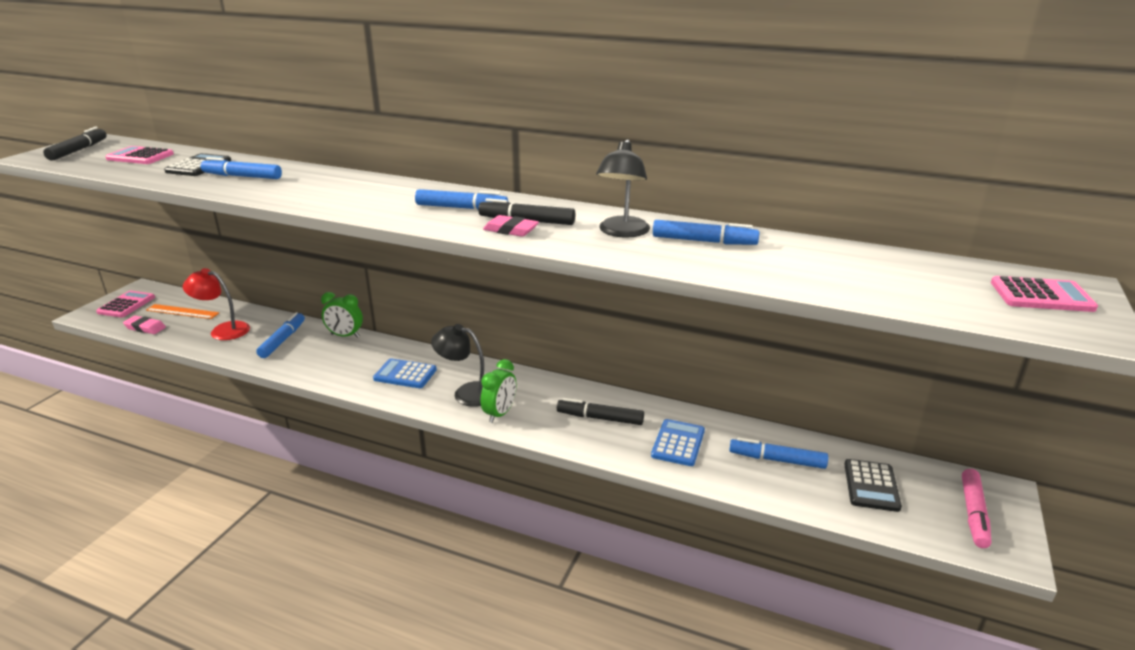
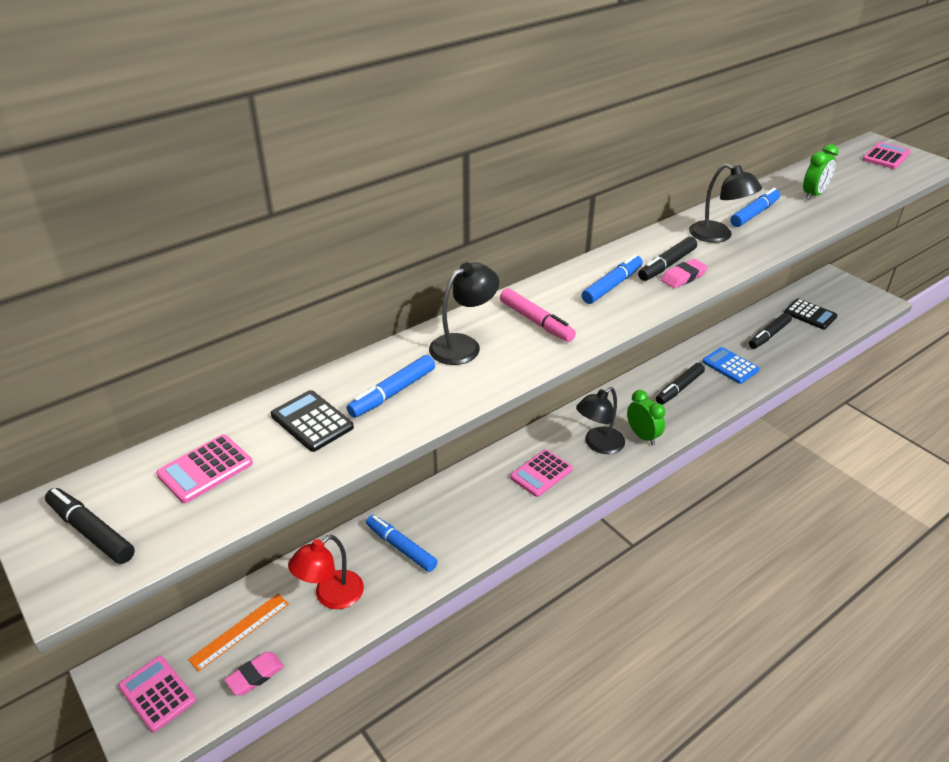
camera: 60 degrees left, 10 degrees up
(319, 182) = (463, 345): none -> black lamp
(345, 335) = (430, 497): green clock -> green clock (813, 195)
(405, 374) = (541, 473): blue calculator -> pink calculator
(777, 460) = (769, 335): blue marker -> black marker
(973, 513) = (848, 295): pink marker -> pink marker (536, 321)

